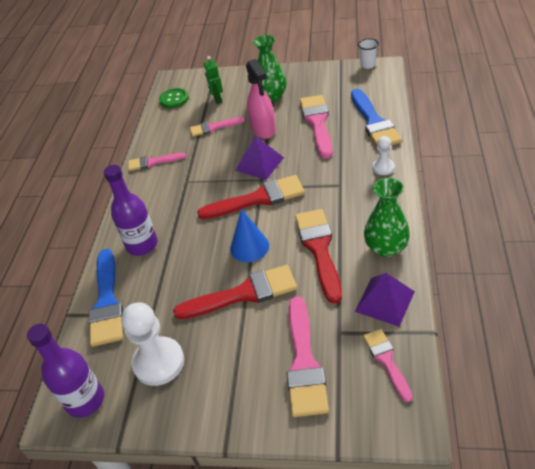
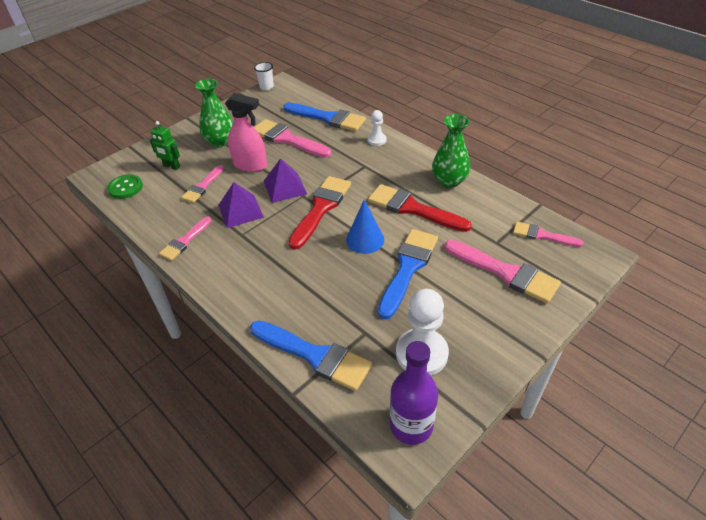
camera: 55 degrees left, 0 degrees up
(142, 245) = (277, 299): purple bottle -> none
(243, 294) = (408, 268): red brush -> blue brush
(385, 301) = (493, 208): purple pyramid -> purple pyramid (240, 211)

